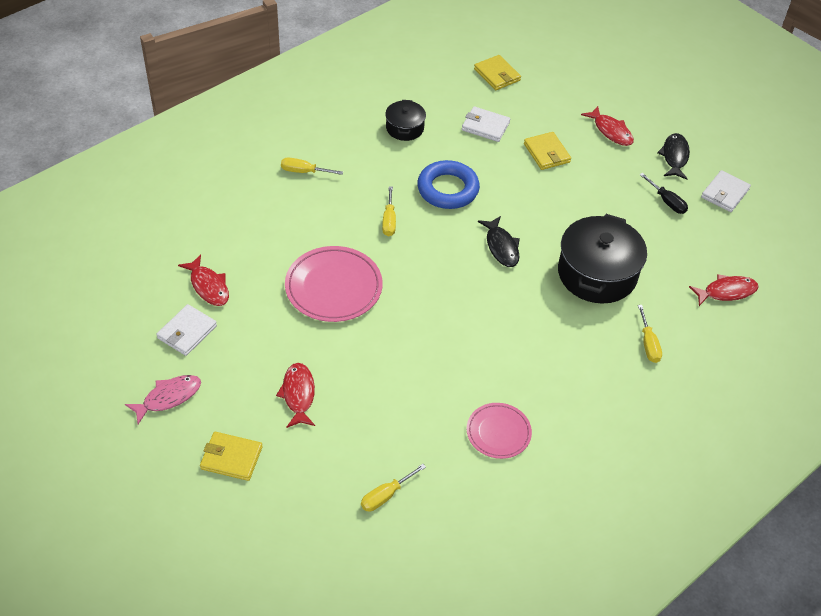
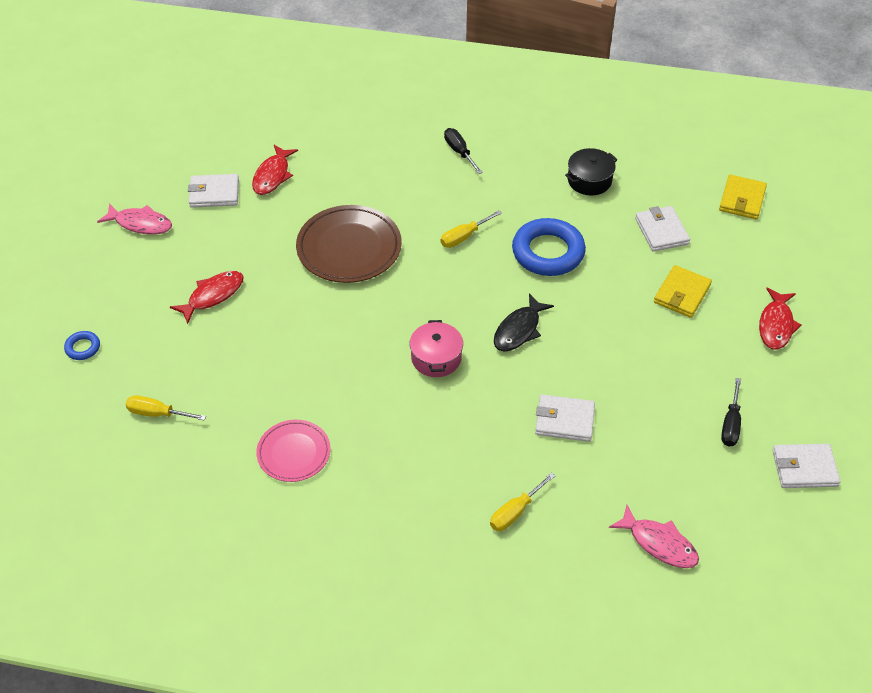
camera: 55 degrees right, 0 degrees up
(231, 458) = (114, 295): yellow wallet -> none
(269, 509) = (83, 348): none -> blue ring
(304, 171) = (459, 152): yellow screwdriver -> black screwdriver
(333, 287) = (349, 248): pink plate -> brown plate
(485, 304) = (436, 358): none -> pink pot
(597, 273) = (564, 420): black pot -> white wallet
(674, 156) = (805, 396): black fish -> none
(726, 292) = (659, 543): red fish -> pink fish

